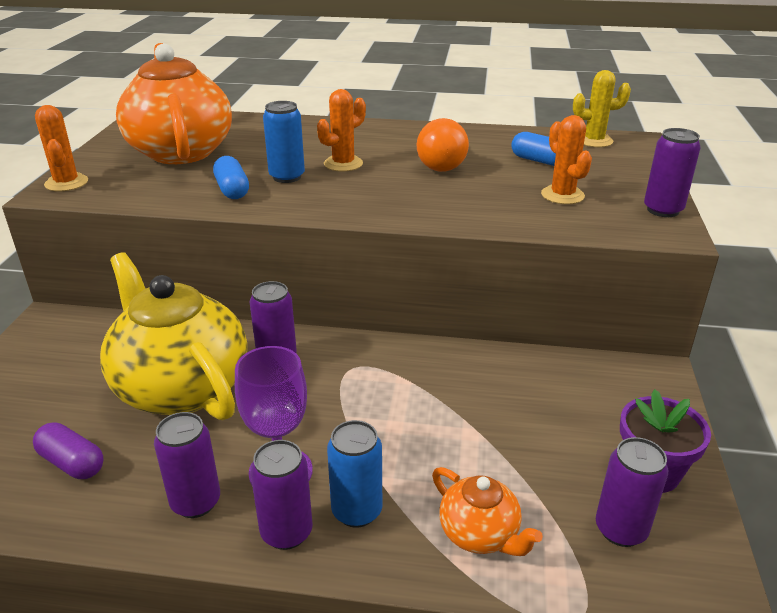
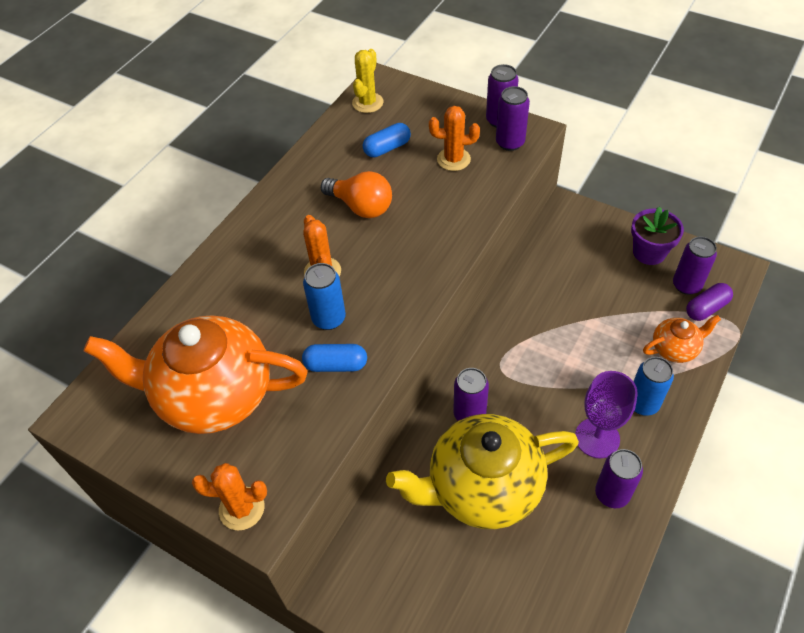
camera: 65 degrees left, 20 degrees up
(72, 463) = (549, 574): purple capsule -> purple capsule (706, 308)
(286, 532) = (651, 445): purple can -> purple can (510, 143)

